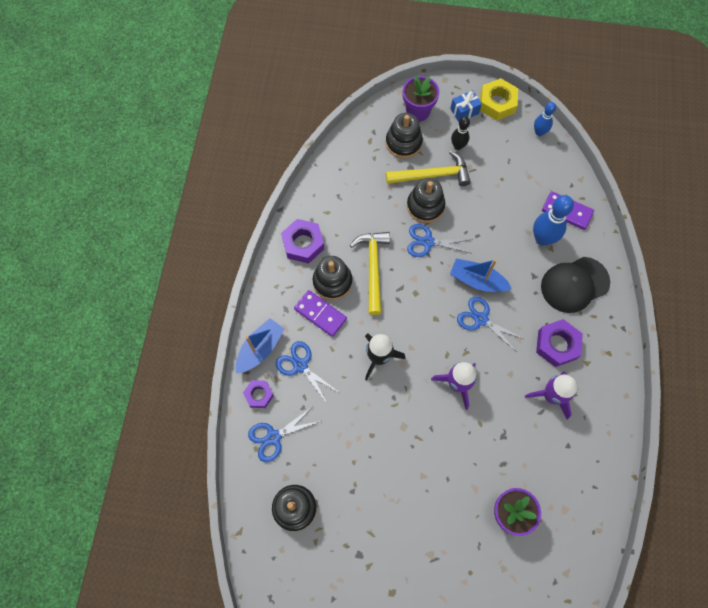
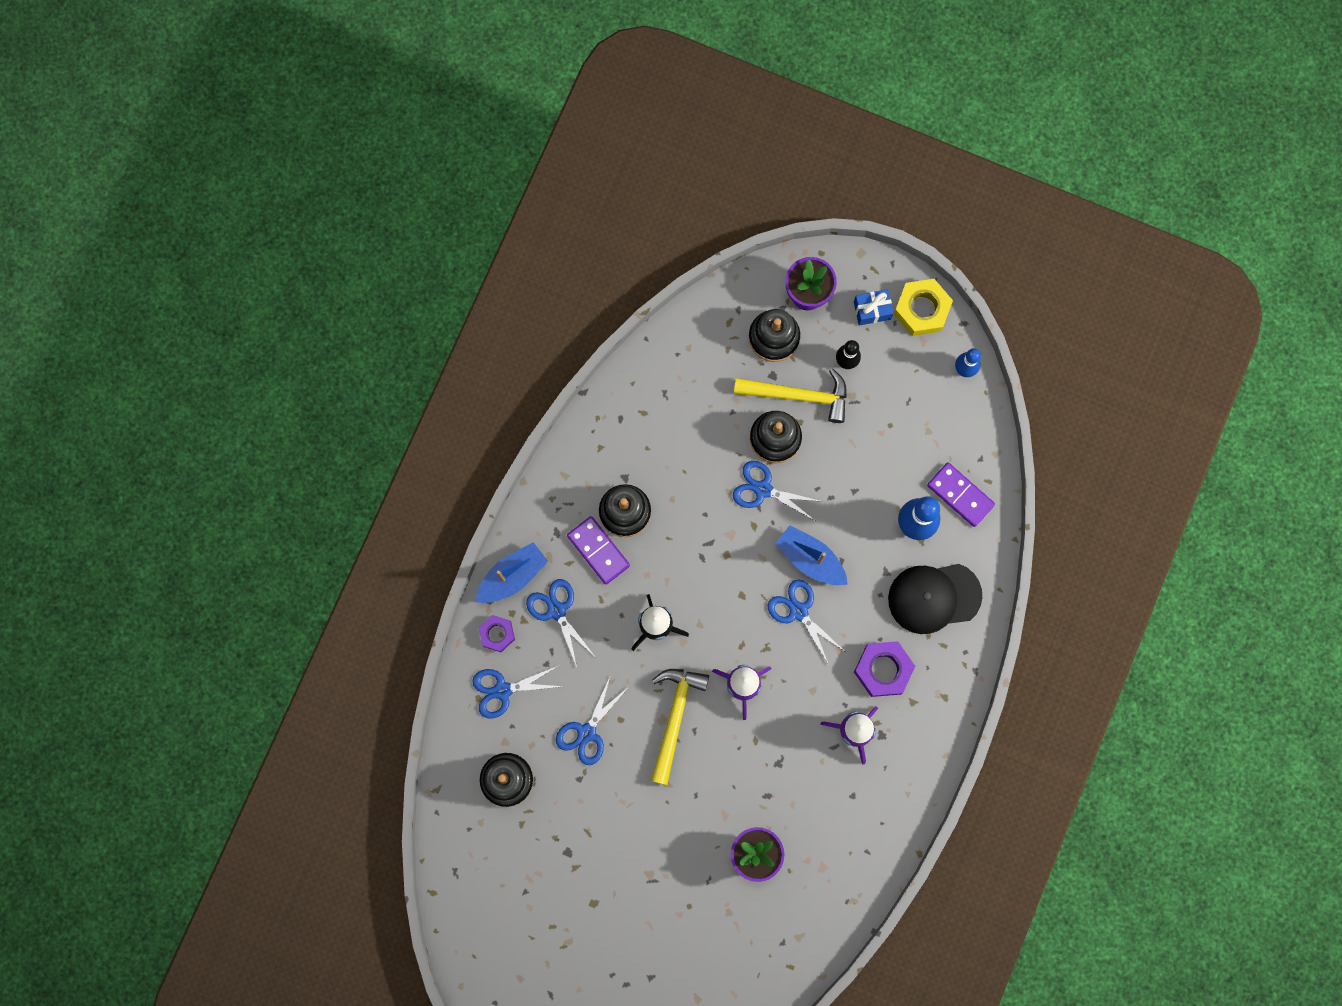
camera: 15 degrees right, 10 degrees up
(303, 244) = (601, 449): purple nut -> none
(348, 452) = (587, 732): none -> blue scissors
(373, 268) = (682, 507): yellow hammer -> yellow hammer (675, 718)

